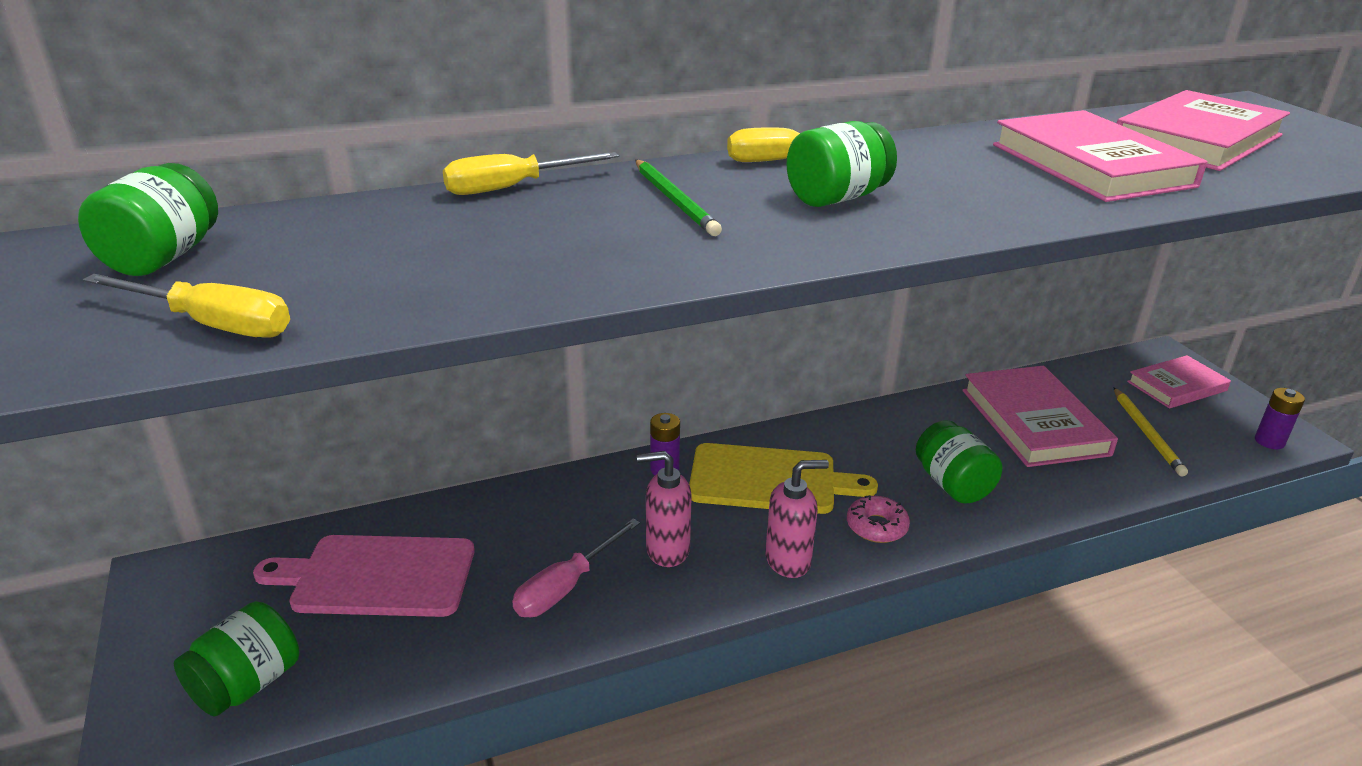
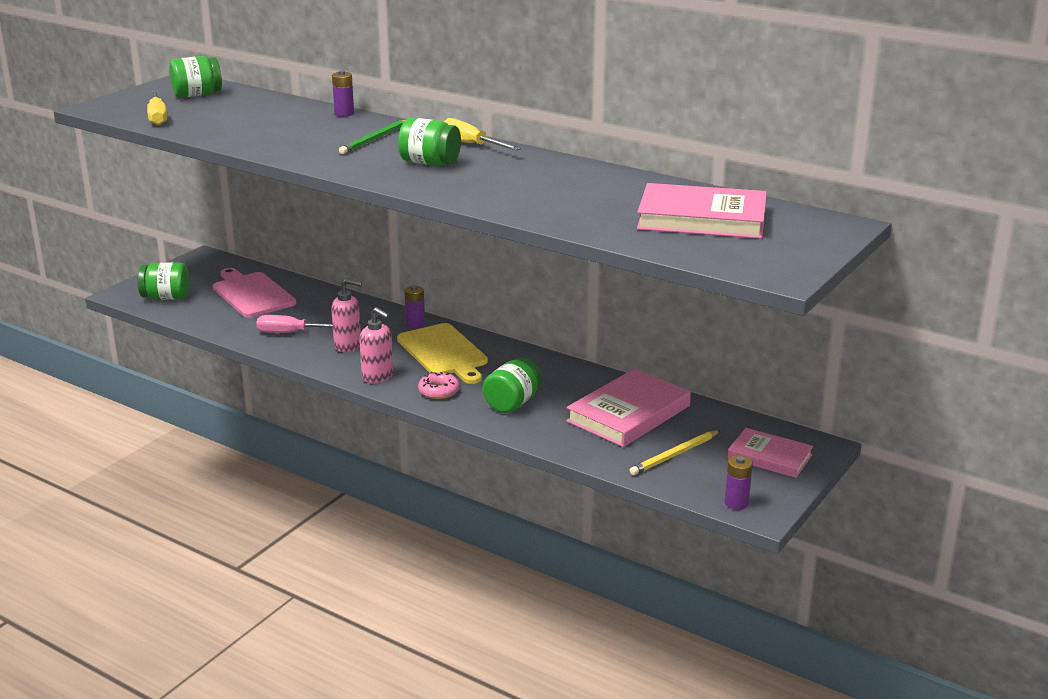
camera: 55 degrees right, 5 degrees down
(512, 187) = (344, 113): yellow screwdriver -> purple battery
(667, 550) = (348, 346): pink soap dispenser -> pink soap dispenser turned 135 degrees clockwise
(1091, 165) = (587, 201): pink book -> none

